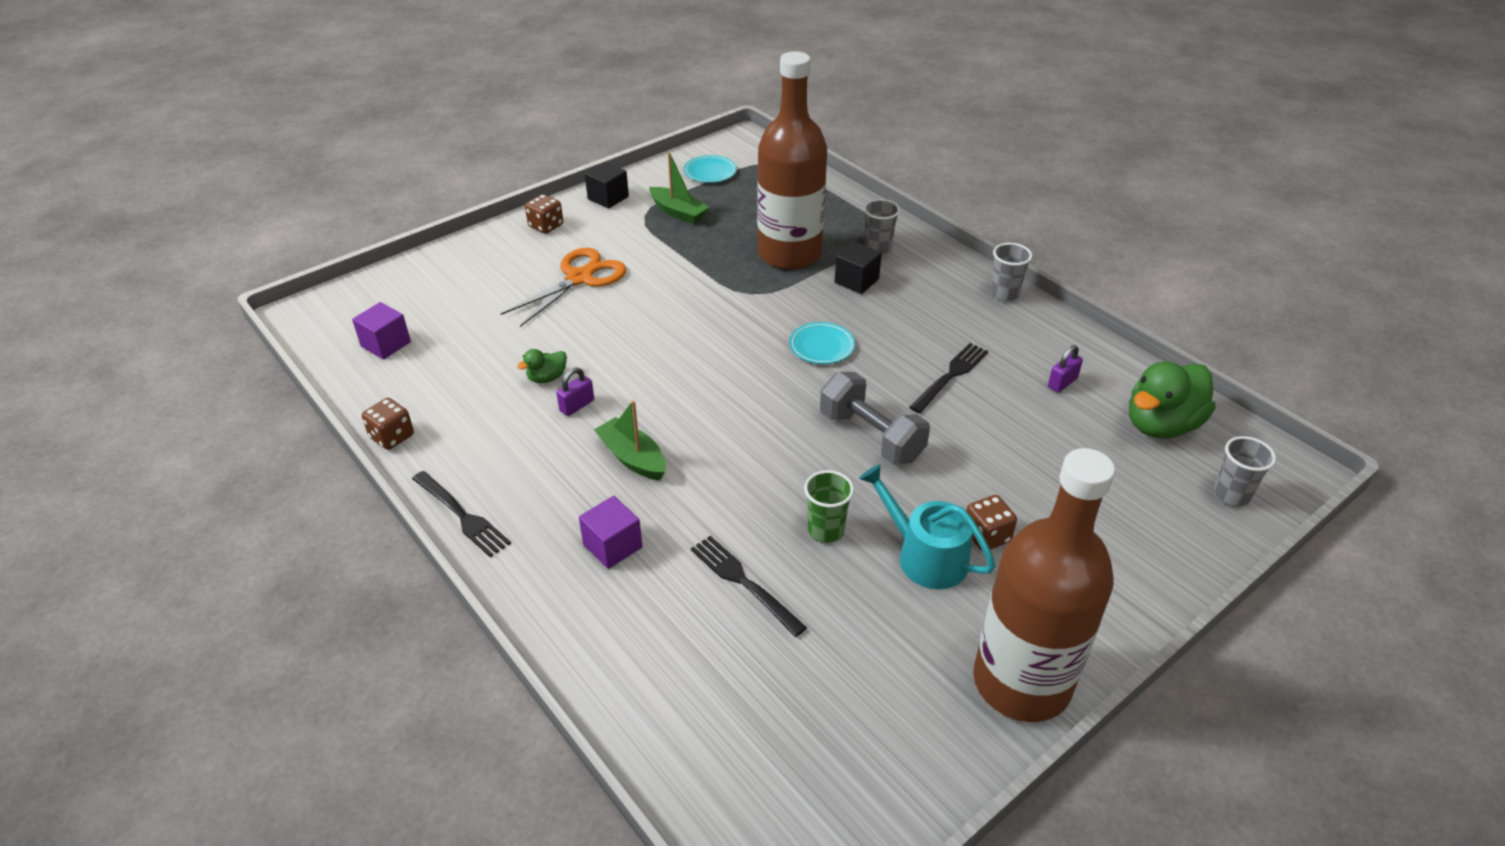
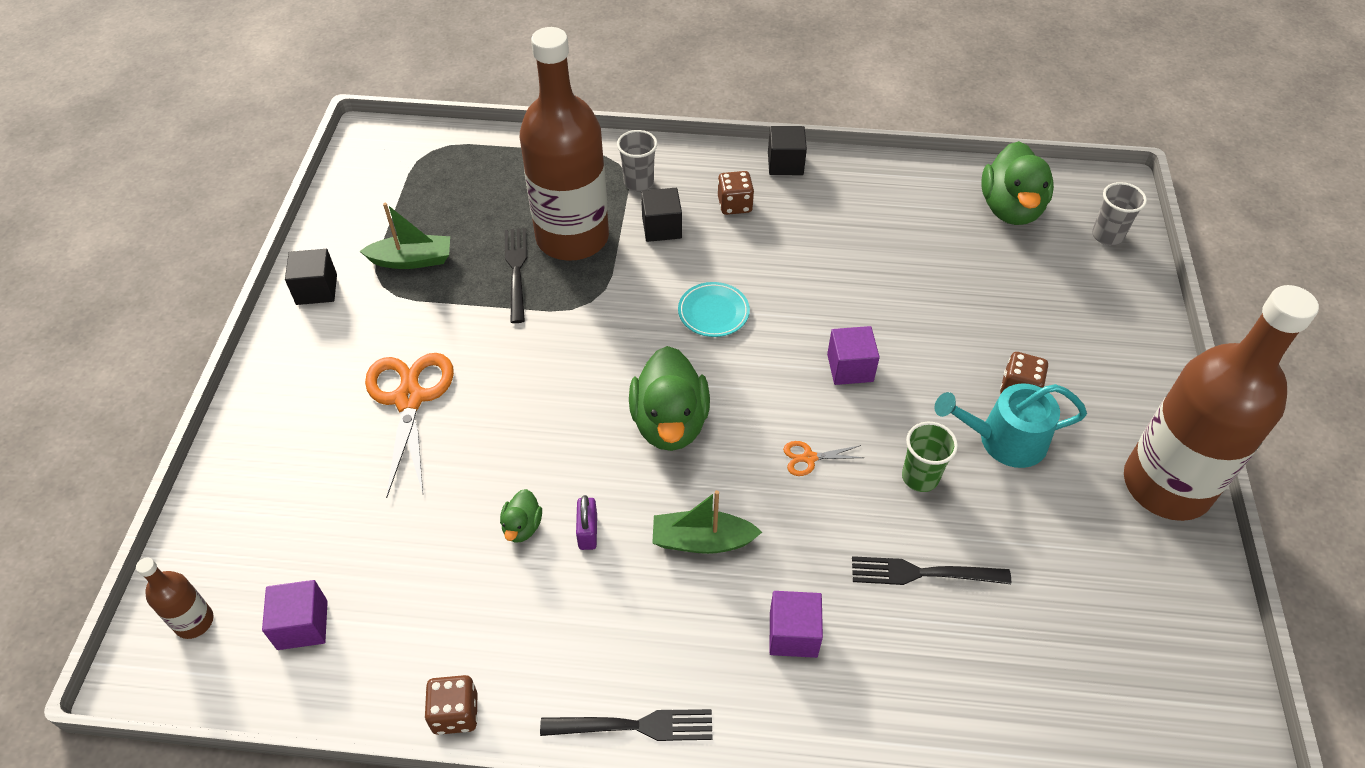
camera: 45 degrees left, 10 degrees up
(347, 308) = (194, 621): none -> brown bottle
(546, 226) = (292, 365): brown dice -> brown dice (734, 205)
(704, 386) = (670, 423): none -> green duck
(710, 172) = (385, 195): turquoise plate -> none
(765, 465) = (809, 458): none -> orange scissors
(871, 436) = (850, 368): grey dumbbell -> purple cube
(950, 375) = (837, 268): black fork -> black fork (516, 270)
(1004, 294) = (785, 163): grey cup -> black cube
(1062, 383) = (914, 218): purple padlock -> none

